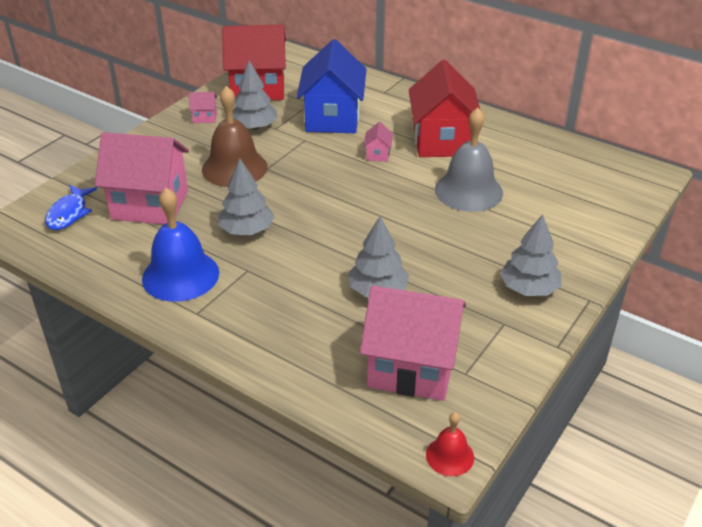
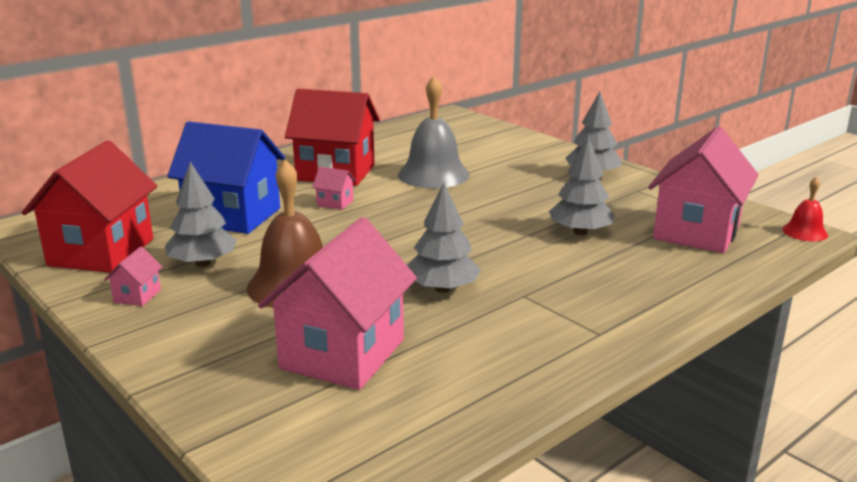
camera: 75 degrees left, 15 degrees down
(69, 213) = (318, 432): blue fish -> none
(180, 275) = (520, 339): blue bell -> none

